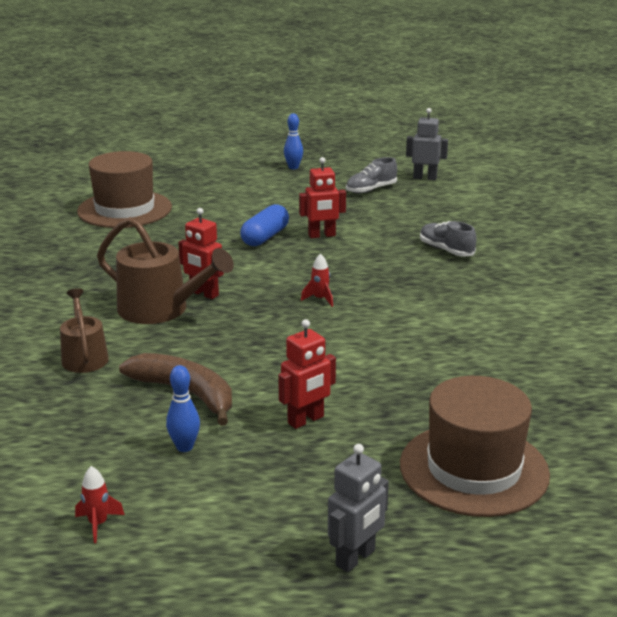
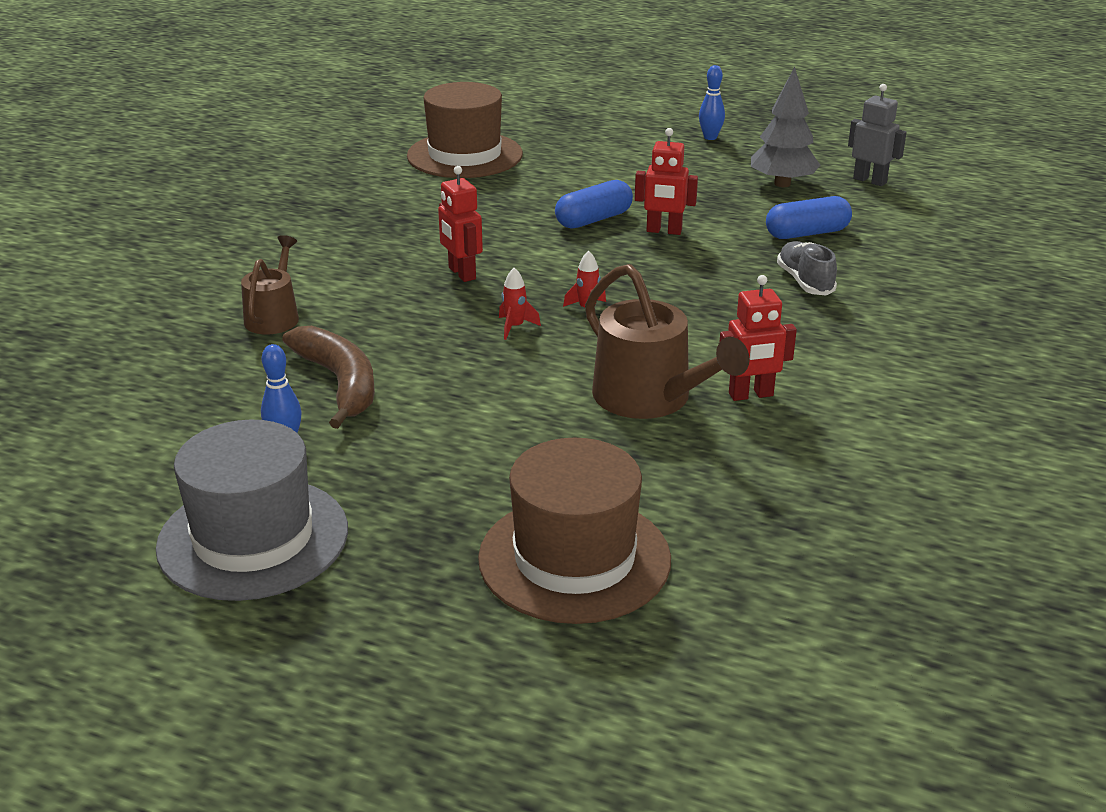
camera: 25 degrees right, 5 degrees up
(98, 524) = (131, 498): red rocket -> red rocket (515, 327)
(160, 309) = (398, 281): brown watering can -> brown watering can (650, 398)
(229, 524) = (253, 538): none -> grey hat
(306, 420) = (438, 448): red robot -> red robot (751, 395)
(356, 558) = (347, 616): grey robot -> none
(371, 190) = (782, 184): grey shoe -> grey tree
(417, 219) = (807, 233): none -> blue capsule

